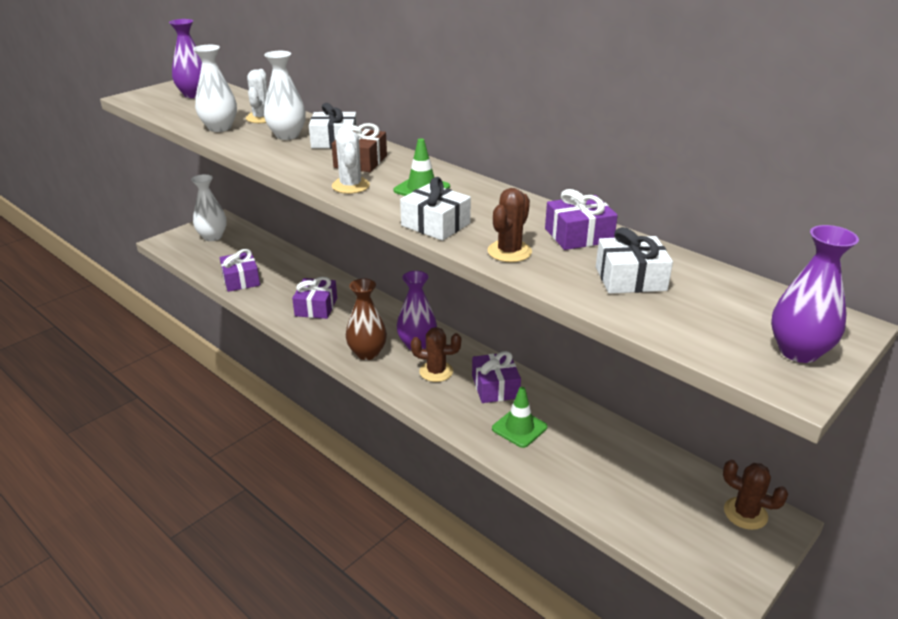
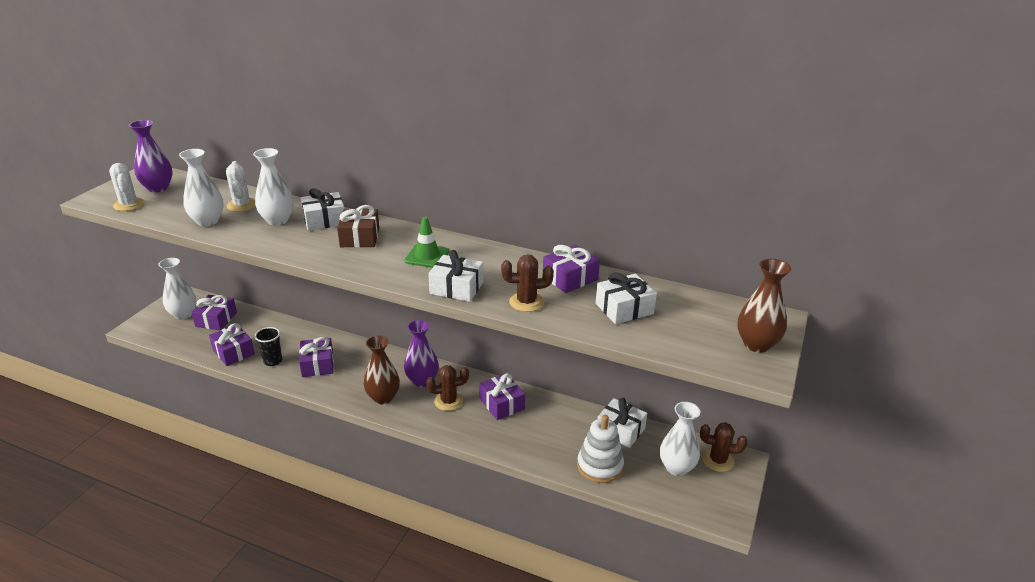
camera: 20 degrees left, 0 degrees up
(240, 246) = (216, 319): none -> purple gift
(274, 295) = (273, 361): none -> black cup
(350, 186) = (365, 263): white cactus -> white cactus (129, 204)
(509, 251) = (526, 302): brown cactus -> brown cactus turned 75 degrees clockwise
(519, 428) = (534, 434): green traffic cone -> none
(584, 483) = (600, 466): none -> white stacking toy
(628, 447) = (620, 430): none -> white gift
(684, 509) = (676, 468): none -> white vase
(798, 351) = (756, 344): purple vase -> brown vase

